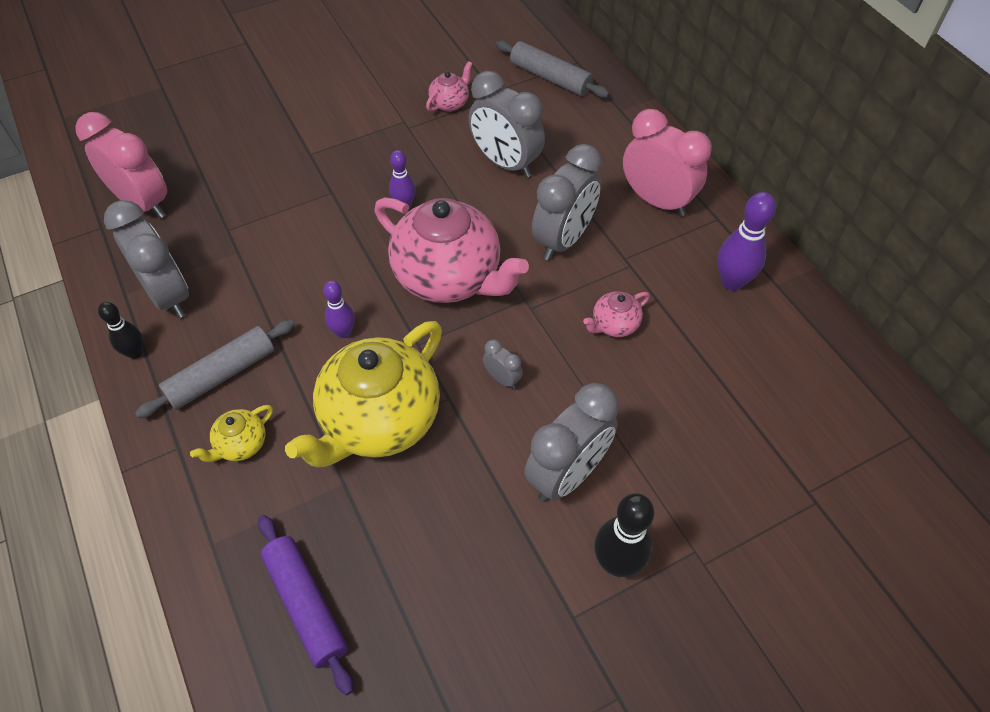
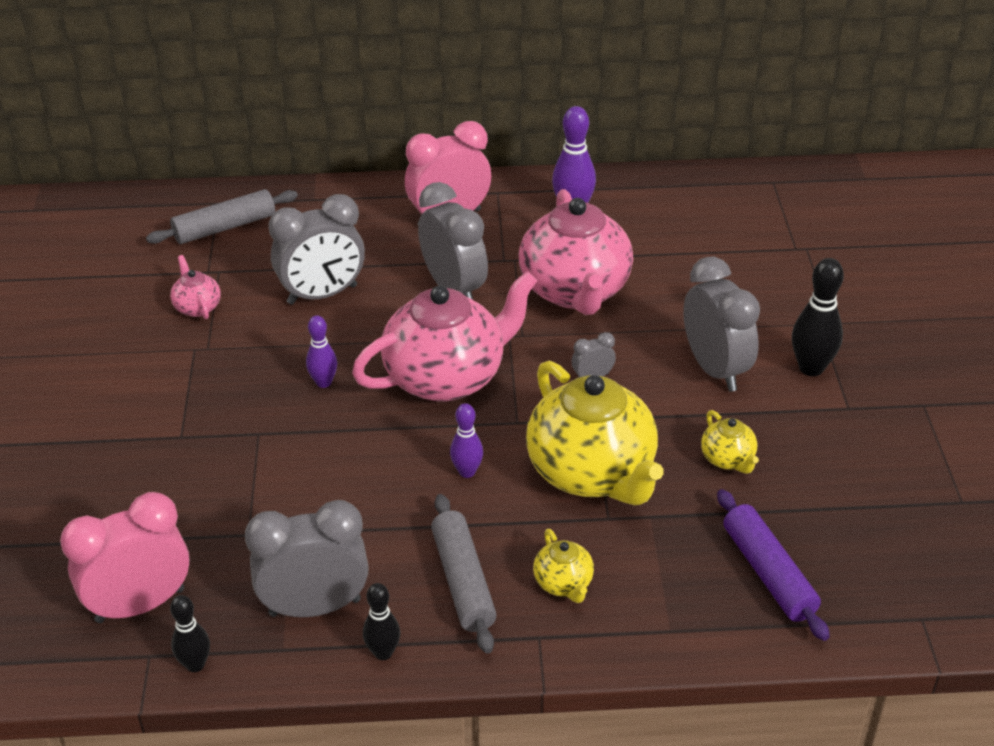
camera: 65 degrees left, 15 degrees down
(98, 254) = (195, 664): none -> black bowling pin
(306, 605) = (768, 573): purple rolling pin -> purple rolling pin turned 75 degrees clockwise
(444, 525) = (728, 459): none -> yellow teapot
(614, 325) = (575, 291): pink teapot -> pink teapot, size x2.31

